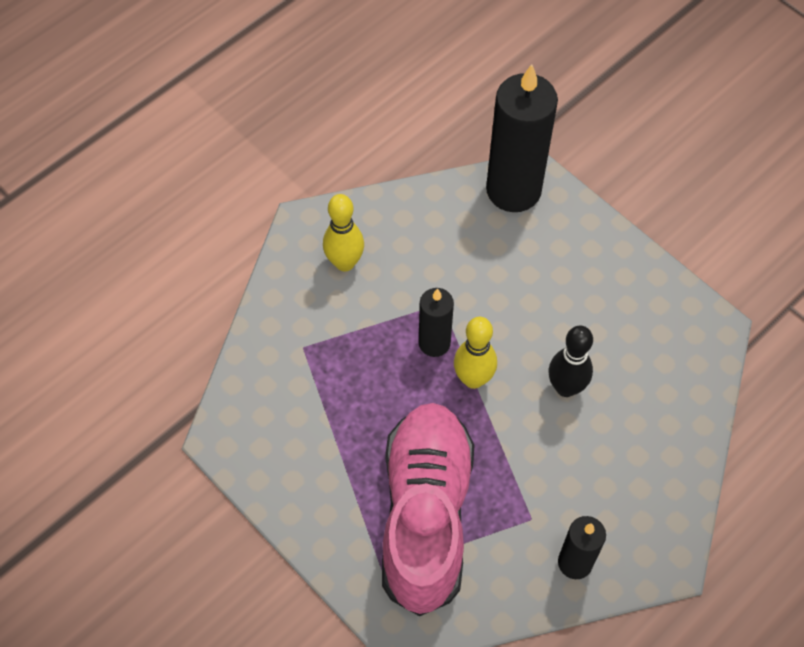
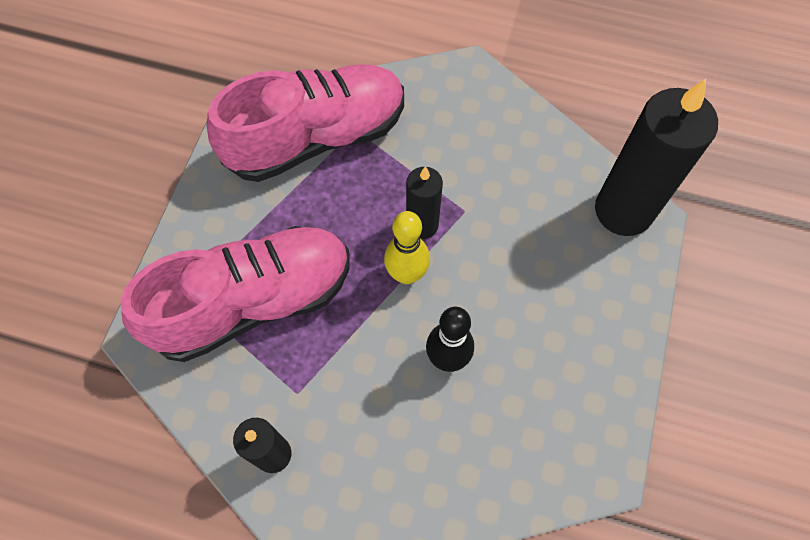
camera: 60 degrees right, 5 degrees up
(290, 383) = (316, 138): none -> pink shoe
(345, 263) = (453, 118): yellow bowling pin -> none

